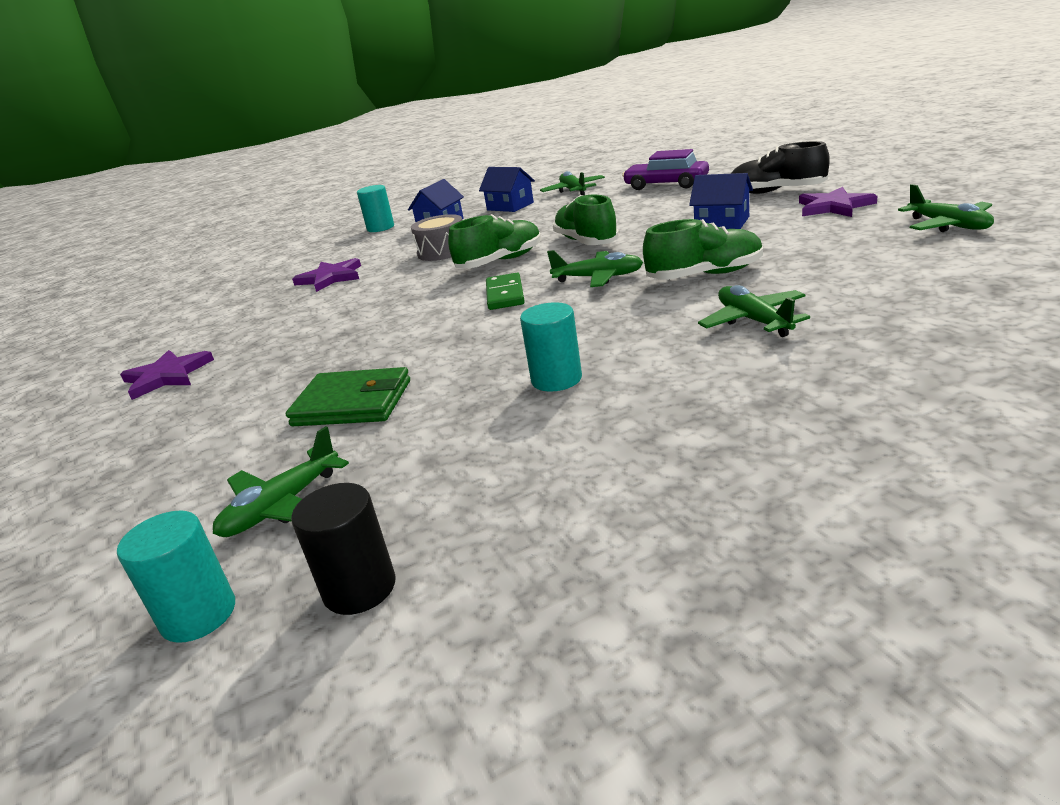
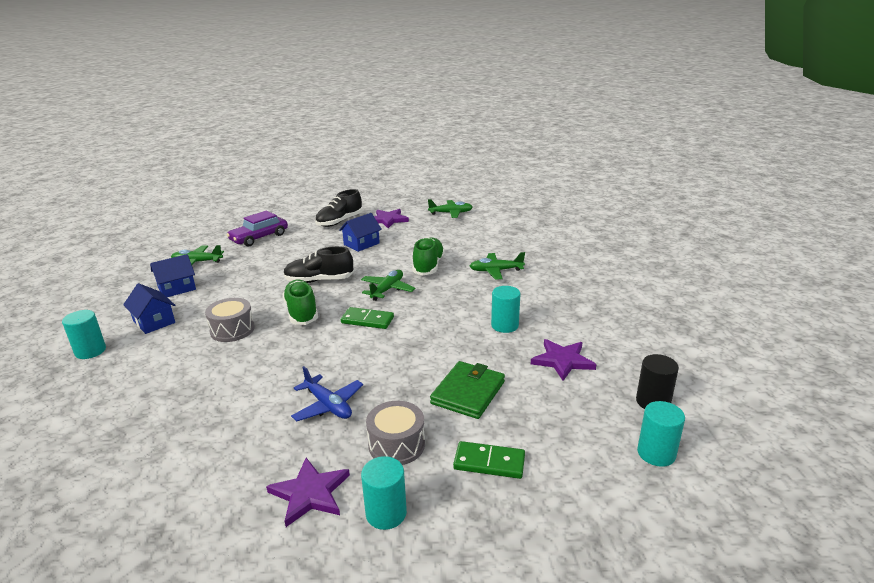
camera: 75 degrees left, 0 degrees up
(126, 421) = (386, 513): none -> turquoise cylinder
(198, 458) = (489, 462): none -> green domino
(239, 392) = (396, 445): none -> grey drum
(282, 506) = (572, 424): green plane -> none
(311, 336) = (328, 405): none -> blue plane
(330, 278) = (194, 389): purple star -> purple star (562, 361)
(586, 242) = (319, 280): green shoe -> black shoe

